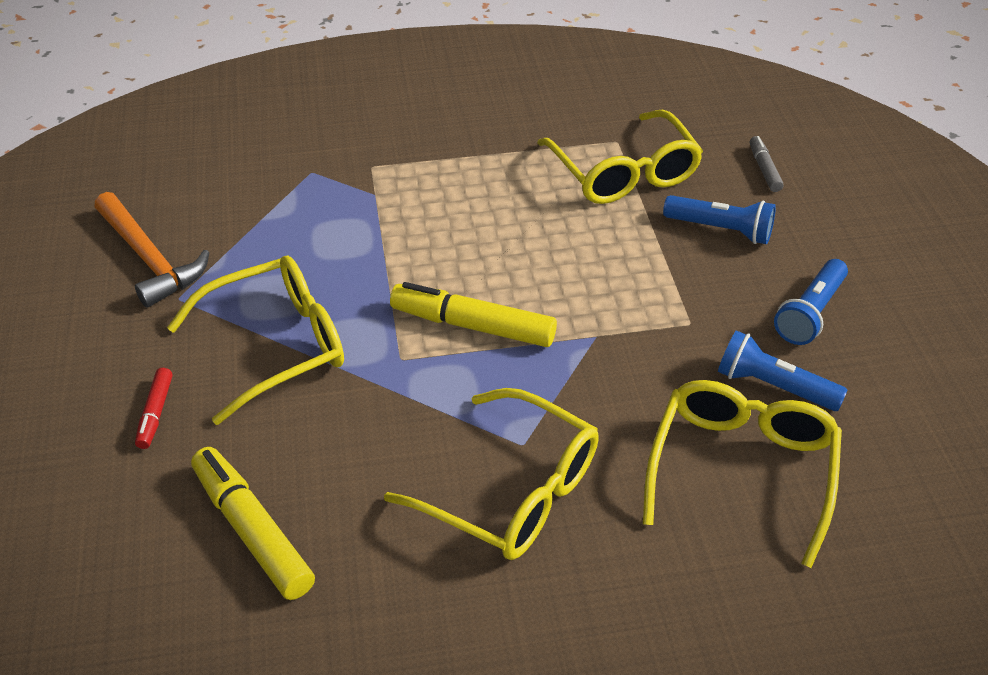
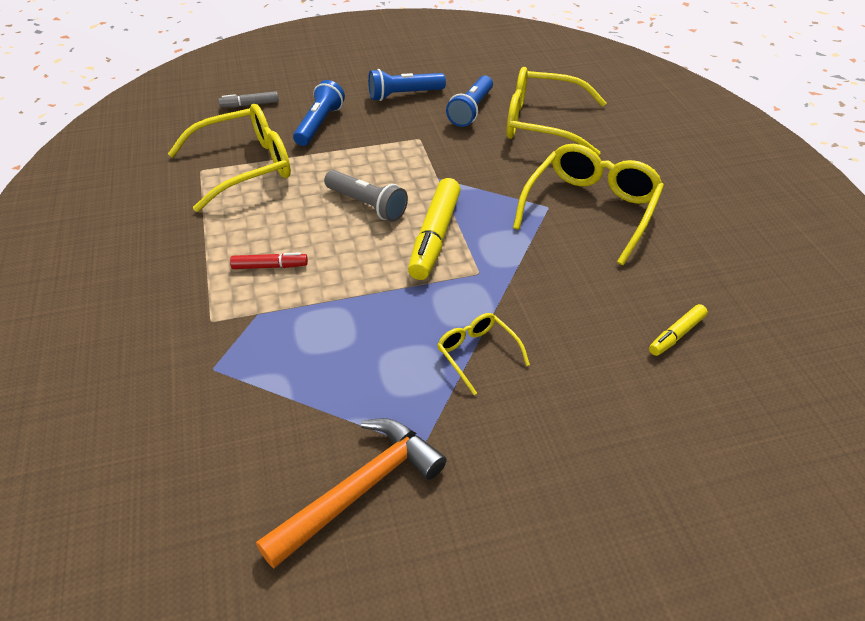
camera: 95 degrees left, 0 degrees up
(155, 413) = (580, 427): red marker -> red marker (270, 266)
(252, 531) = (676, 335): yellow marker -> yellow marker, size x0.53
(276, 345) = (477, 354): yellow glasses -> yellow glasses, size x0.50
(541, 270) = (367, 205): none -> grey flashlight
(810, 313) = (404, 95): blue flashlight -> blue flashlight turned 135 degrees clockwise

